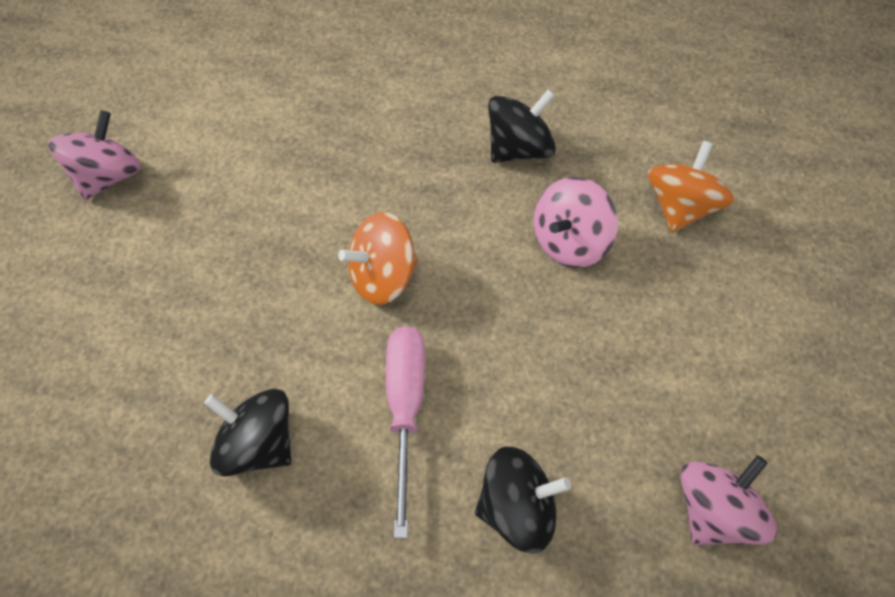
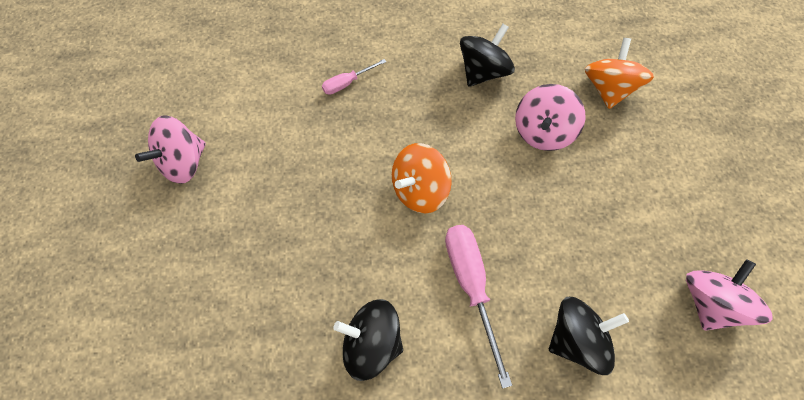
camera: 15 degrees left, 5 degrees up
(108, 175) = (185, 162): pink spinning top -> pink spinning top turned 150 degrees counterclockwise
(338, 124) = (347, 83): none -> pink screwdriver

